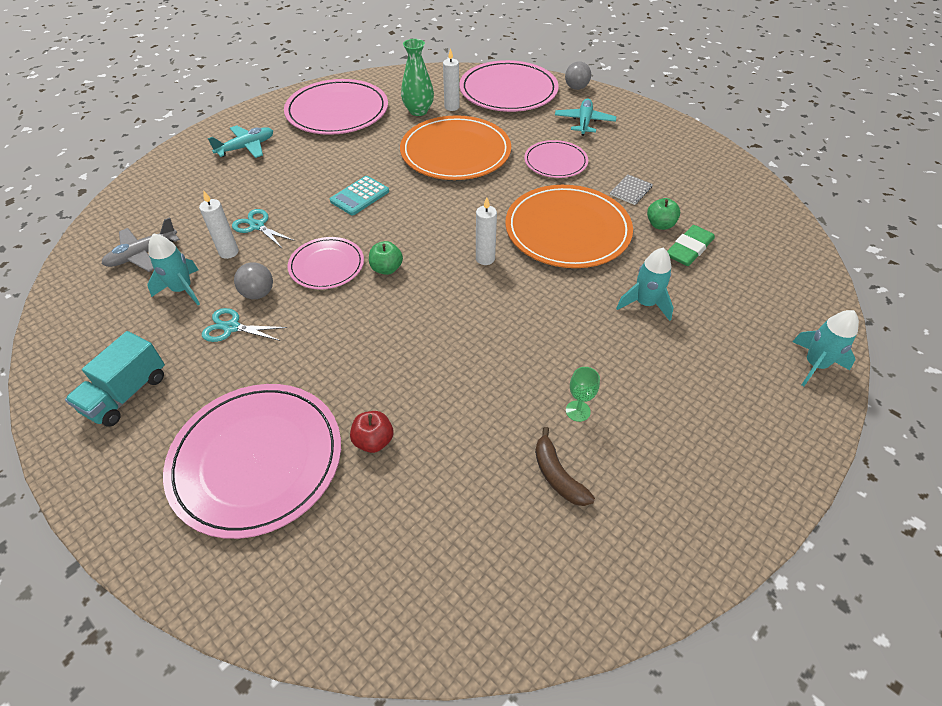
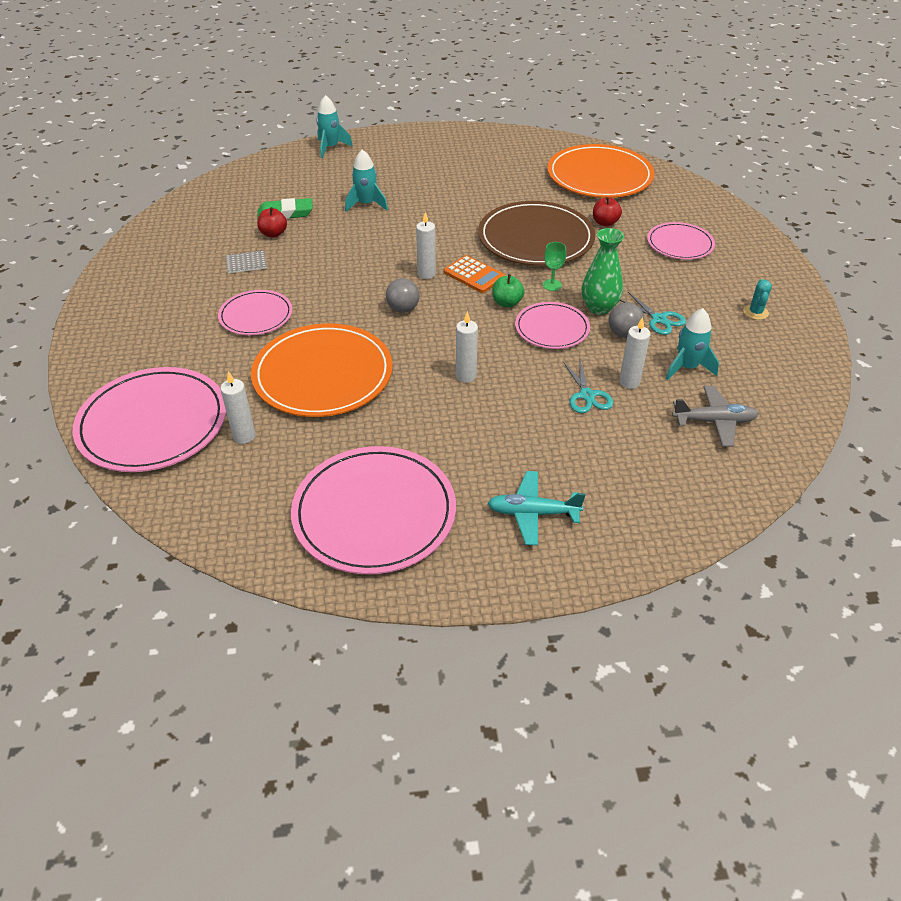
camera: 140 degrees left, 5 degrees down
(126, 394) = (755, 312): turquoise truck -> turquoise cactus
(257, 460) = (680, 244): pink plate -> pink plate, size x0.57
(359, 196) = (466, 376): turquoise calculator -> white candle
(418, 111) = (285, 453): green vase -> green vase (599, 308)
(431, 363) = (535, 238): none -> brown plate
(444, 280) = (474, 275): none -> orange calculator
(557, 475) = (522, 173): brown banana -> none
(567, 230) = (340, 262): orange plate -> orange plate (599, 176)
(576, 88) = (86, 383): grey ball -> grey ball (403, 309)
(578, 411) = (479, 186): green goblet -> green goblet (552, 285)
(584, 122) = (161, 338): turquoise plane -> none
(660, 225) = (273, 234): green apple -> red apple

